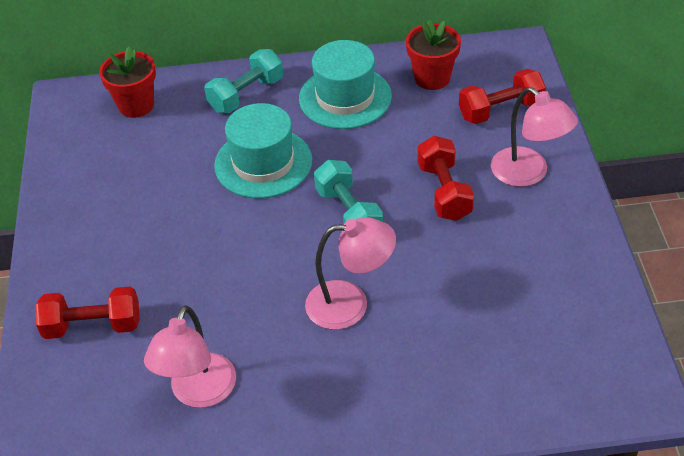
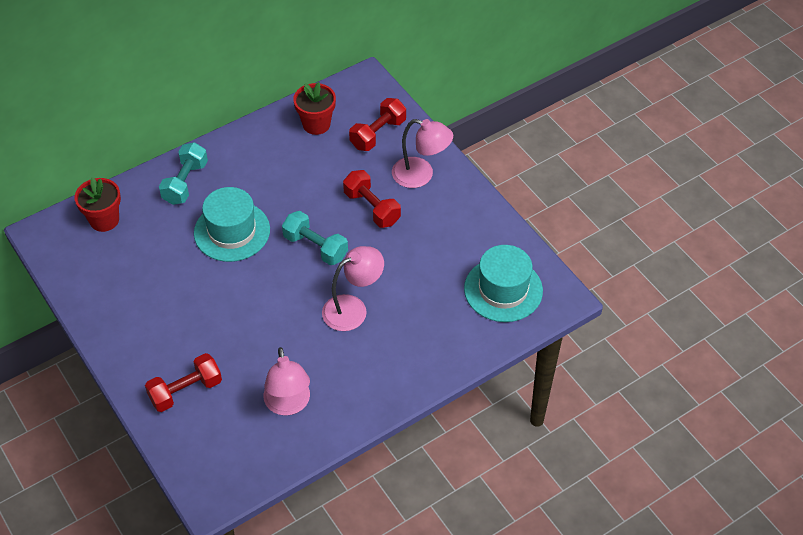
camera: 30 degrees left, 5 degrees up
(345, 97) = (261, 160): turquoise hat -> turquoise hat (503, 290)

